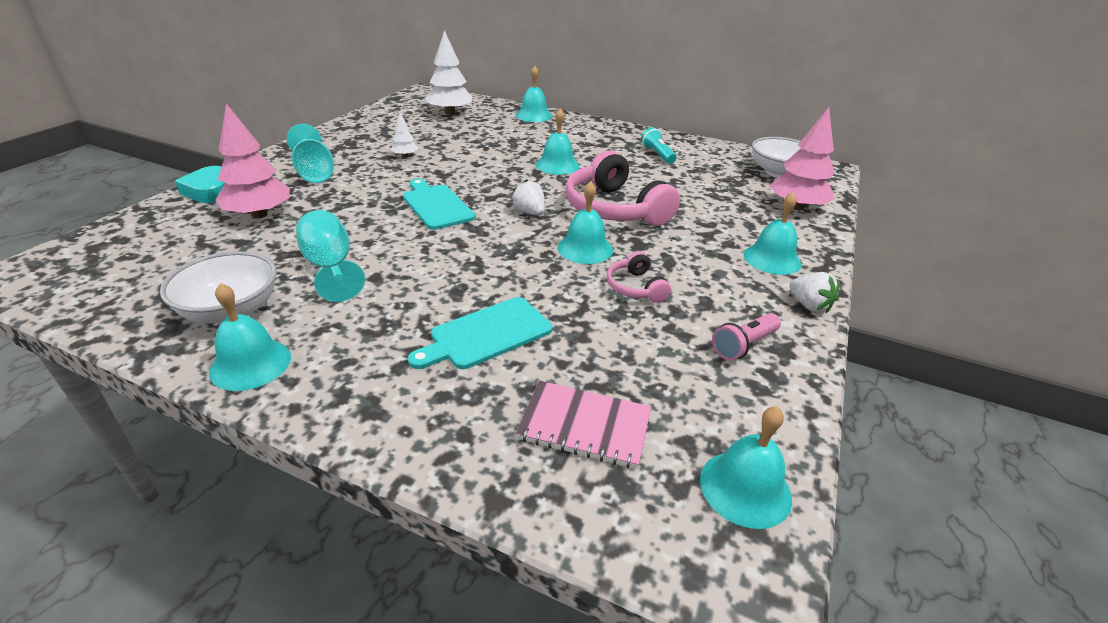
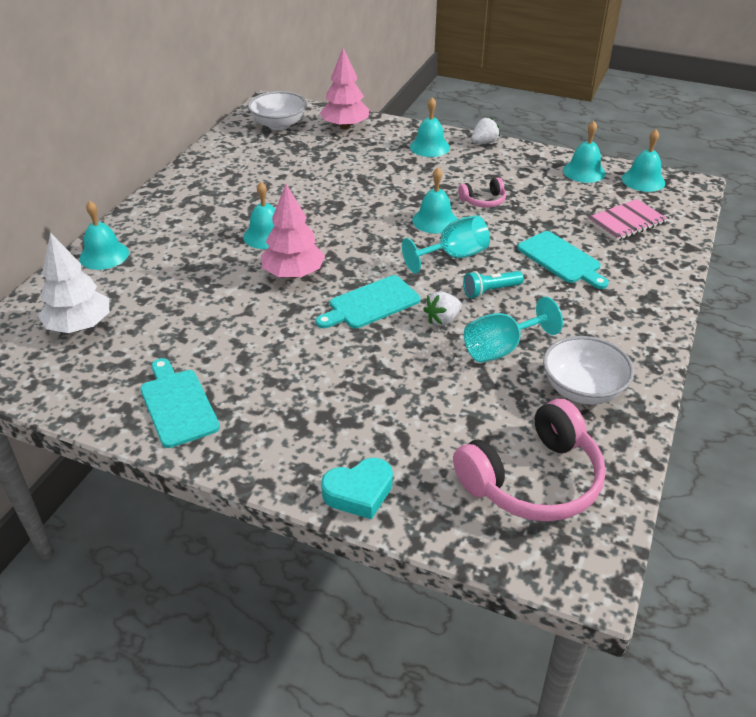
camera: 90 degrees left, 5 degrees up
(250, 364) = (637, 359): turquoise bell -> turquoise bell (584, 171)
(259, 214) = (413, 426): pink tree -> pink tree (293, 274)
(314, 173) = (297, 410): turquoise goblet -> turquoise goblet (453, 256)
(349, 139) = (177, 405): none -> turquoise cutting board
(405, 156) = (240, 344): white tree -> none
(529, 212) = (377, 248): white strawberry -> white strawberry (442, 319)
(584, 426) = (626, 222): pink notebook -> pink notebook turned 45 degrees clockwise
(615, 209) = (362, 205): pink headphones -> pink headphones (532, 479)
(657, 155) = (237, 178): turquoise flashlight -> turquoise flashlight (490, 291)
(744, 345) = (534, 168): pink flashlight -> none

